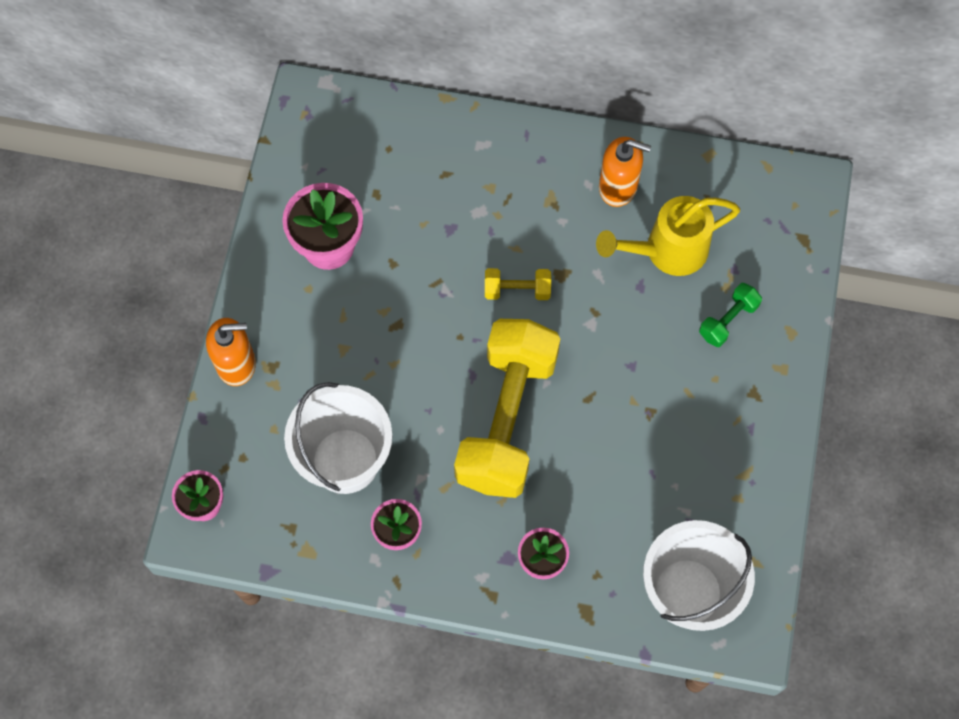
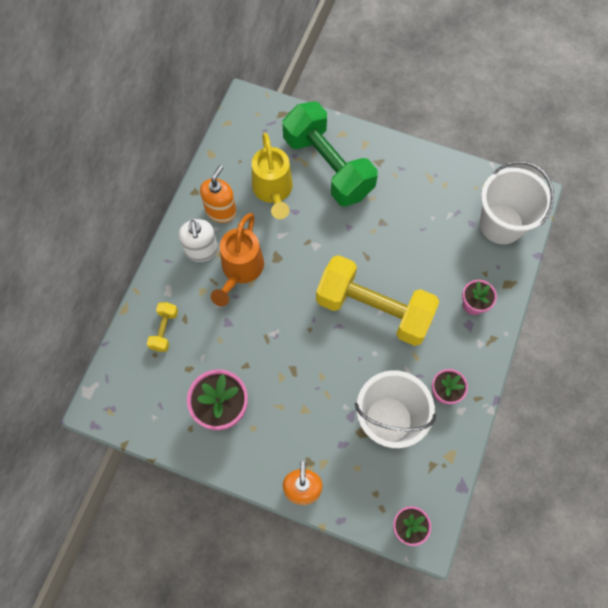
camera: 80 degrees left, 0 degrees up
(517, 290) = (282, 287): yellow dumbbell -> yellow dumbbell (164, 330)
(531, 230) = (240, 270): none -> orange watering can
(551, 174) = (202, 250): none -> white soap dispenser
(728, 320) = (328, 166): green dumbbell -> green dumbbell, size x2.44

